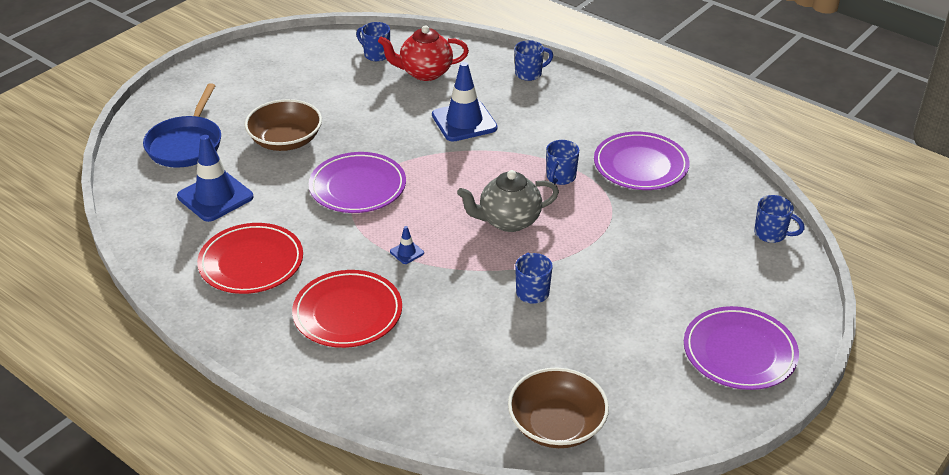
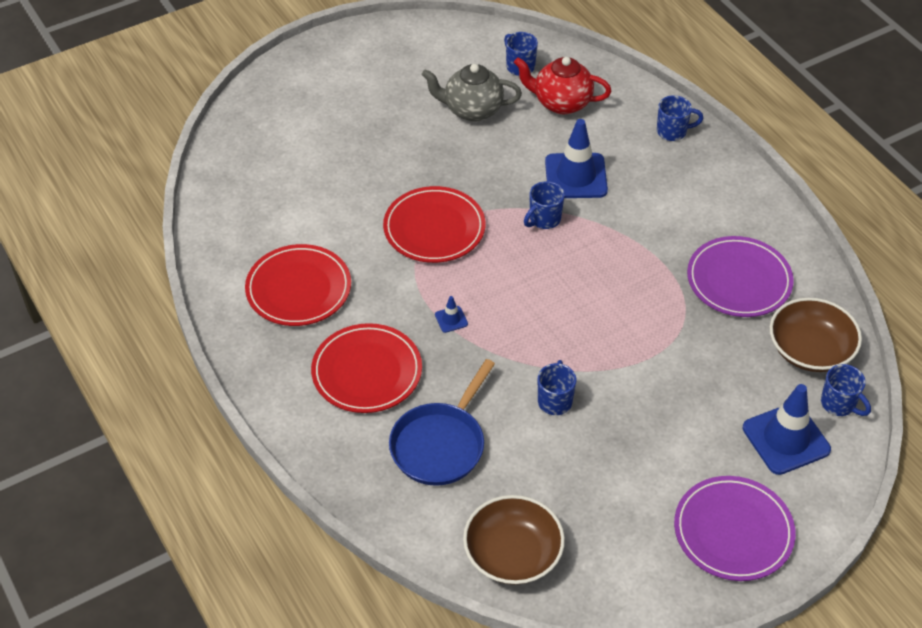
camera: 20 degrees right, 10 degrees up
(186, 144) = (288, 132): blue pan -> blue pan (440, 444)
(215, 197) = (293, 203): blue traffic cone -> blue traffic cone (786, 439)
(285, 140) = (385, 153): brown bowl -> brown bowl (810, 350)
(357, 187) = (434, 228): purple plate -> red plate
(508, 221) = (568, 311): grey teapot -> grey teapot (472, 110)
(560, 177) = (646, 272): blue mug -> blue mug (544, 219)

